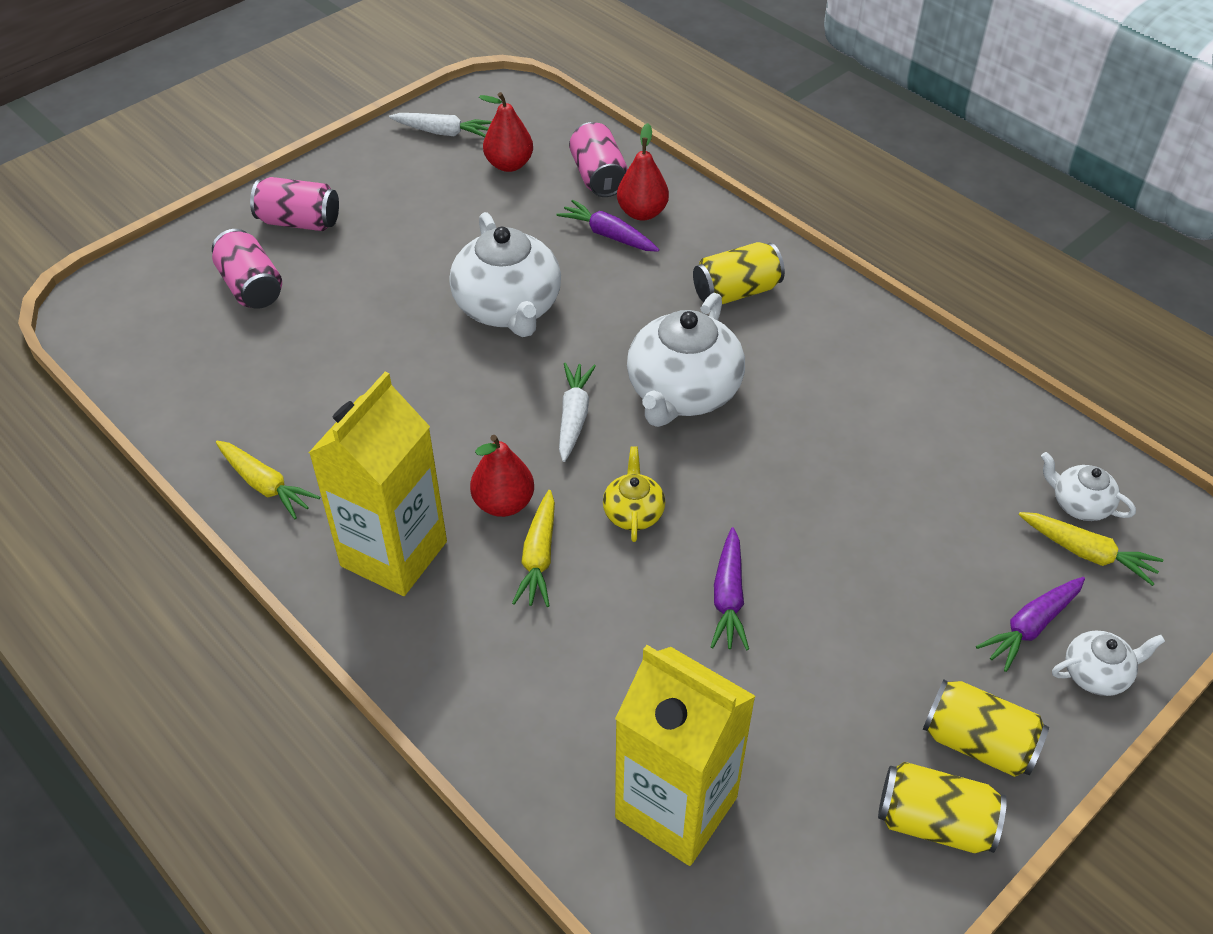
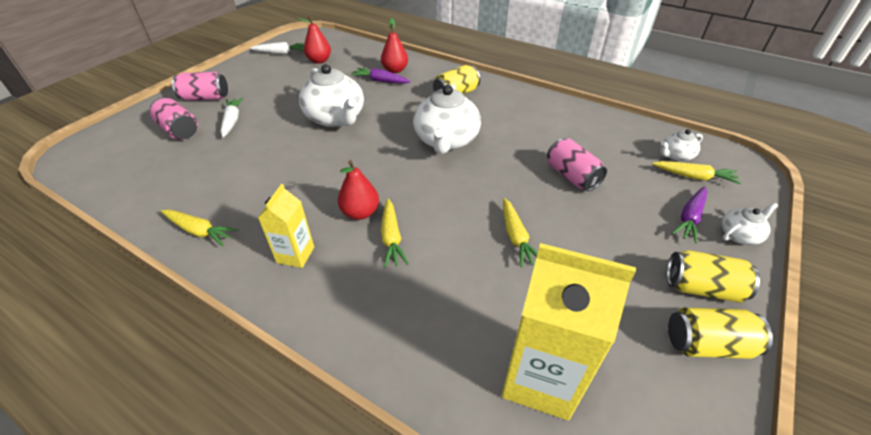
camera: 15 degrees left, 5 degrees down
(394, 554) = (295, 255): yellow carton -> yellow carton, size x0.54
(574, 416) = (389, 161): white carrot -> white carrot (232, 121)
(598, 177) = (367, 60): pink can -> pink can (572, 176)
(633, 512) = (441, 203): yellow teapot -> none
(728, 598) = (516, 237): purple carrot -> yellow carrot
(1079, 504) = (675, 155): white teapot -> white teapot turned 45 degrees counterclockwise

